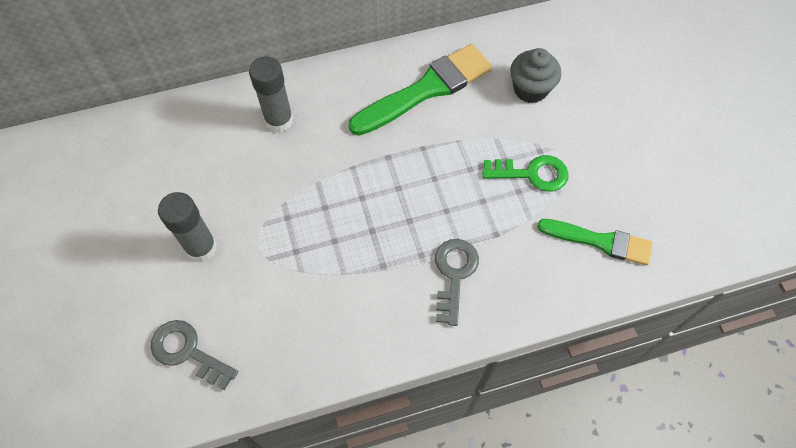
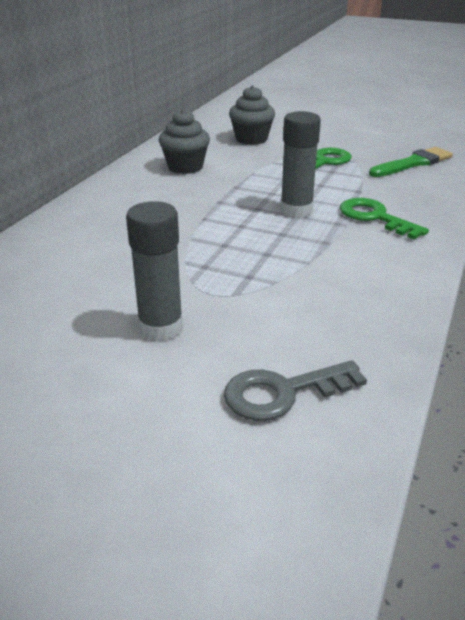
camera: 50 degrees left, 30 degrees down
(279, 120) = (94, 230): grey glue stick -> grey glue stick (296, 210)
(426, 89) = (185, 167): green brush -> grey cupcake
(454, 274) = (375, 217): grey key -> green key

